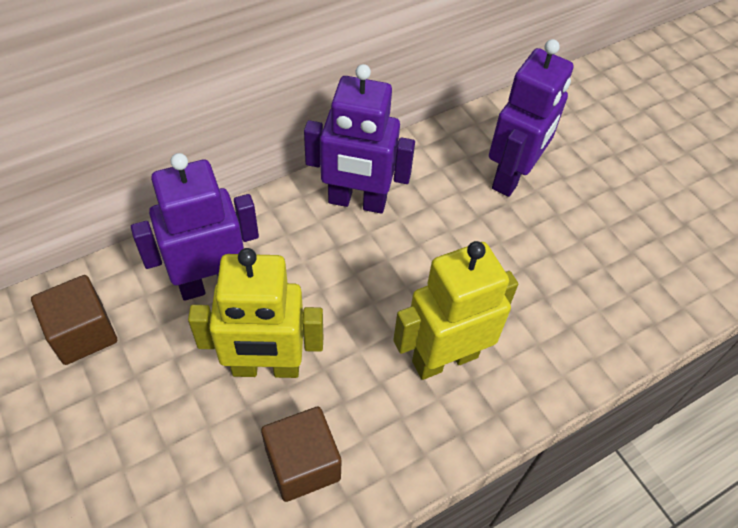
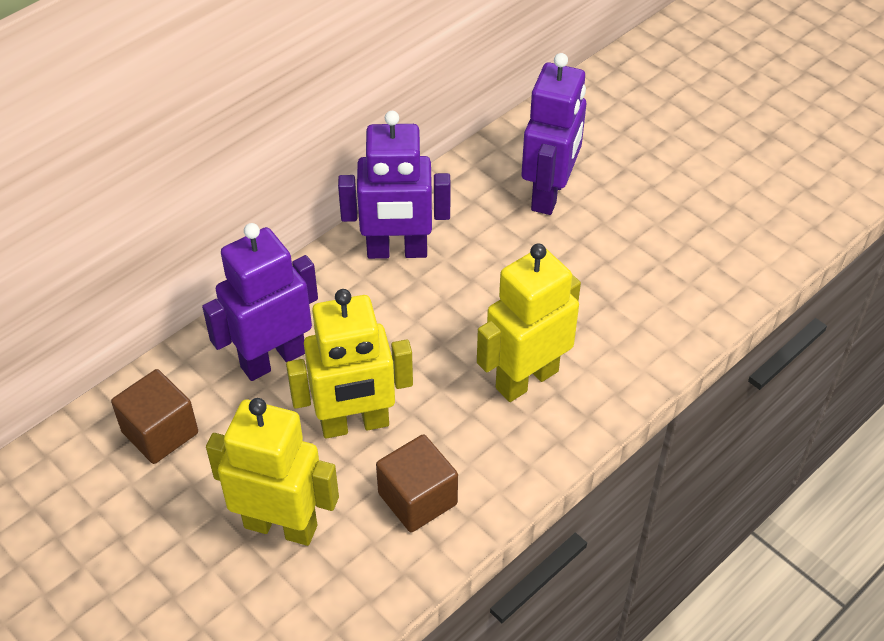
camera: 10 degrees left, 5 degrees down
(161, 461) = (281, 526): none -> yellow robot

